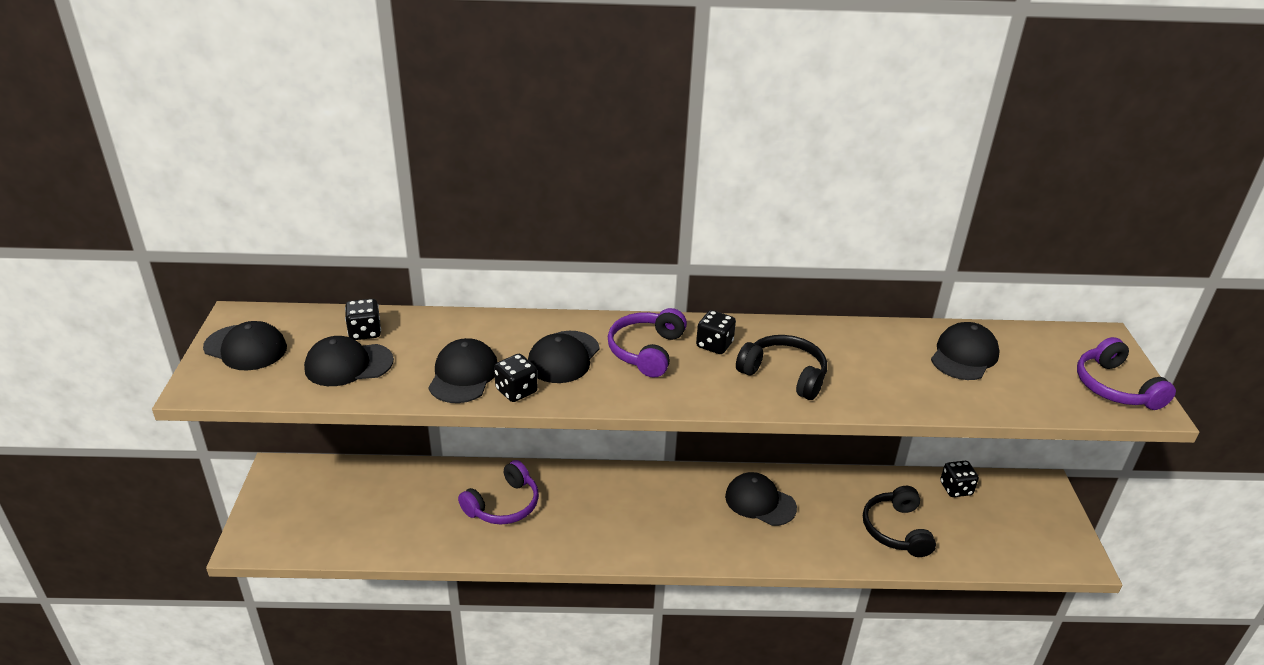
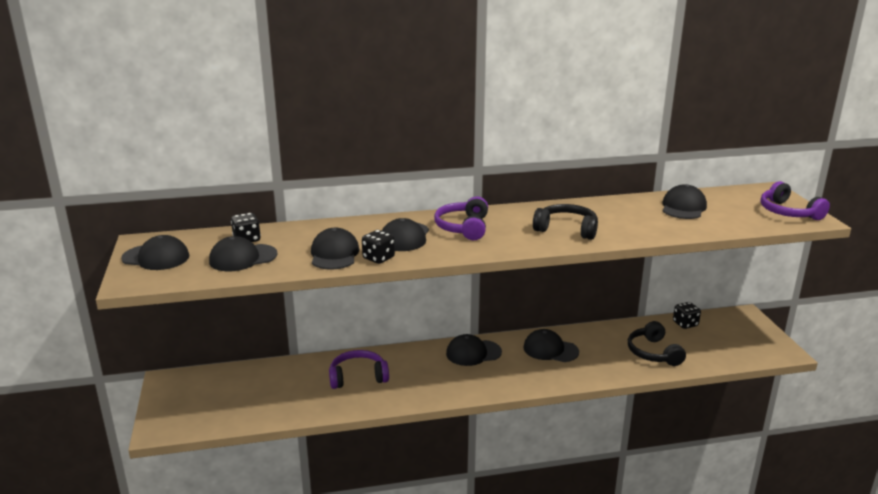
camera: 10 degrees left, 10 degrees down
(503, 505) = (358, 377): purple headphones -> purple headphones turned 135 degrees counterclockwise
(658, 491) = (473, 353): none -> black cap
(714, 345) = (510, 219): black dice -> none

